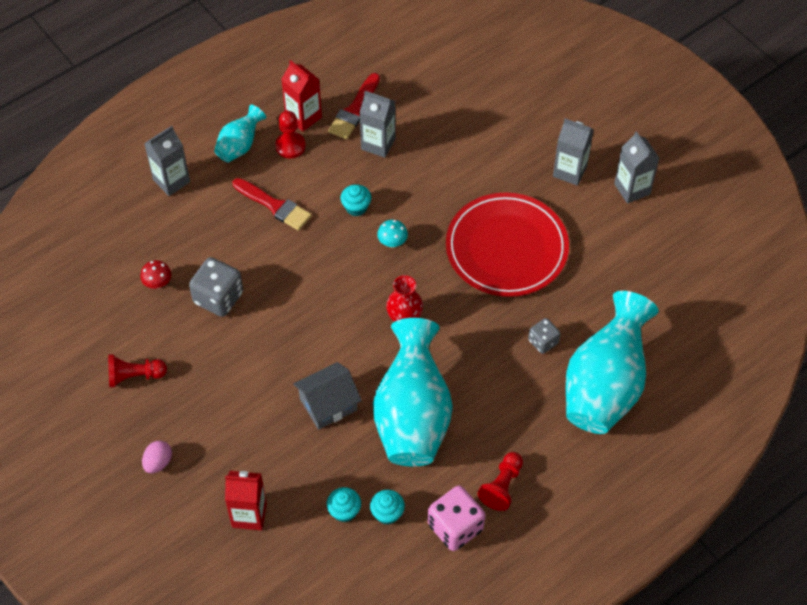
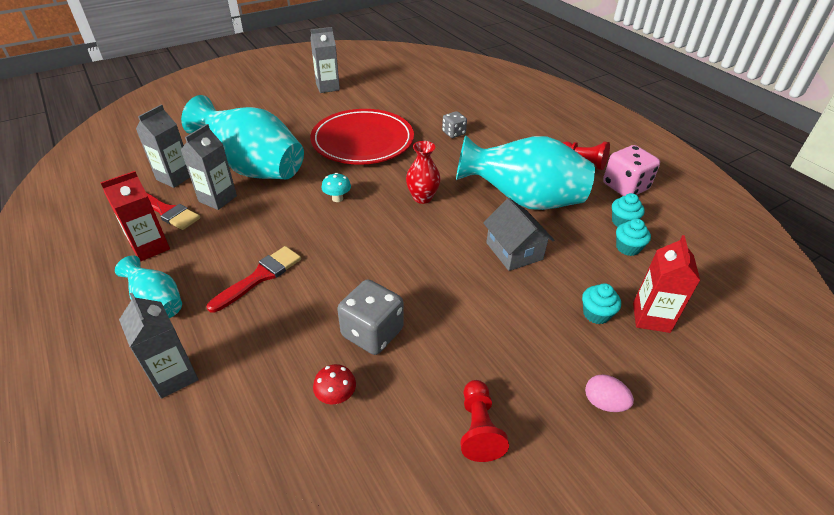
camera: 85 degrees left, 15 degrees down
(290, 146) = (184, 260): red pawn -> none
(356, 207) = (287, 218): turquoise cupcake -> turquoise cupcake (596, 314)
(570, 171) = (300, 108): grey carton -> grey carton (175, 177)
(605, 386) = (492, 113): turquoise vase -> turquoise vase (254, 168)

